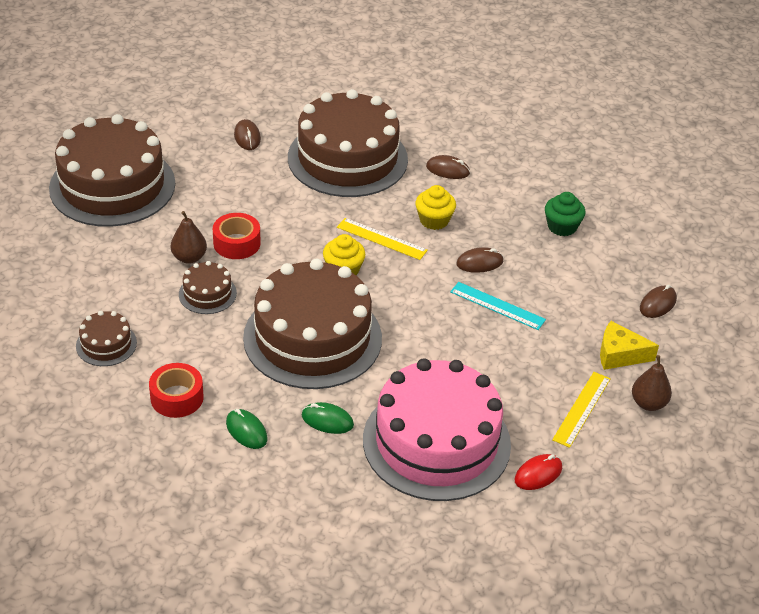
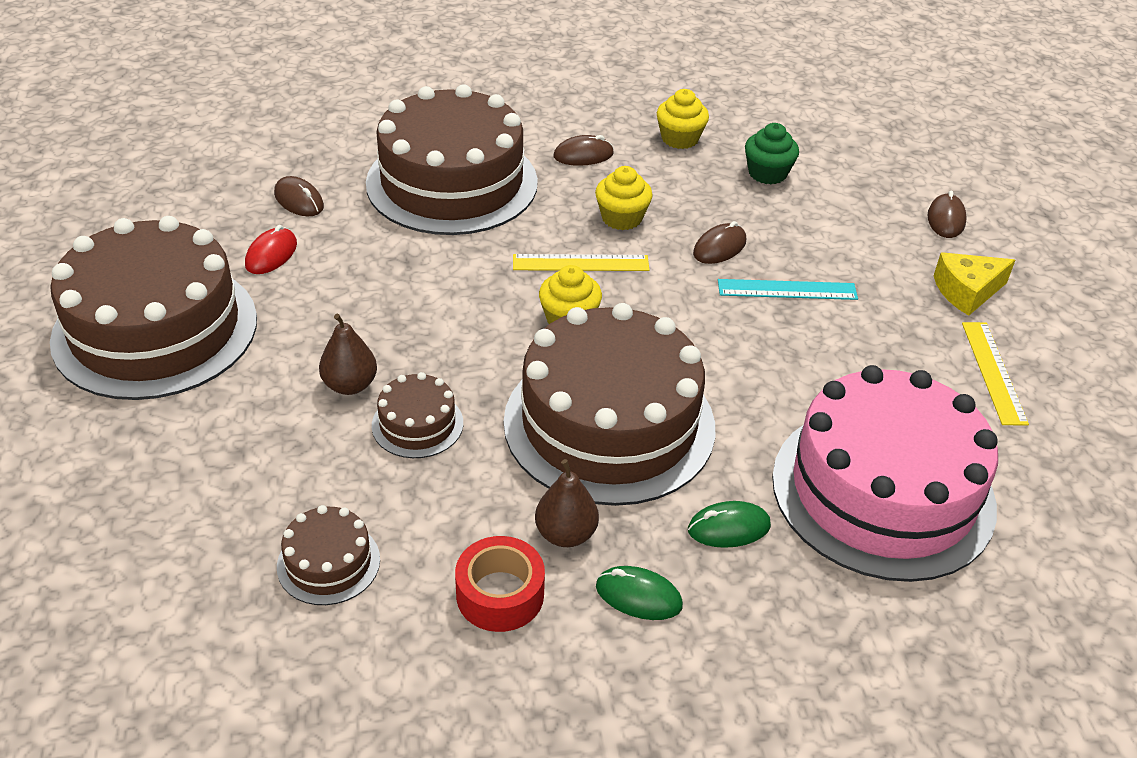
camera: 30 degrees left, 0 degrees up
(237, 243) = (400, 340): red tape -> none
(524, 181) = (680, 138): none -> yellow cupcake
(538, 474) = (1030, 475): red mouse -> red mouse (271, 254)
(648, 403) = (1050, 334): brown pear -> brown pear (566, 534)

